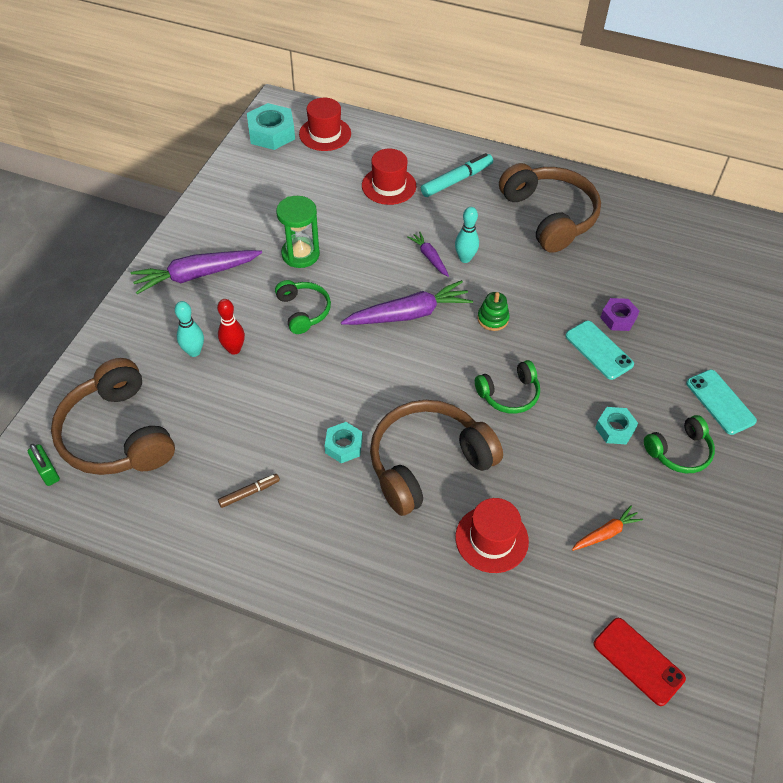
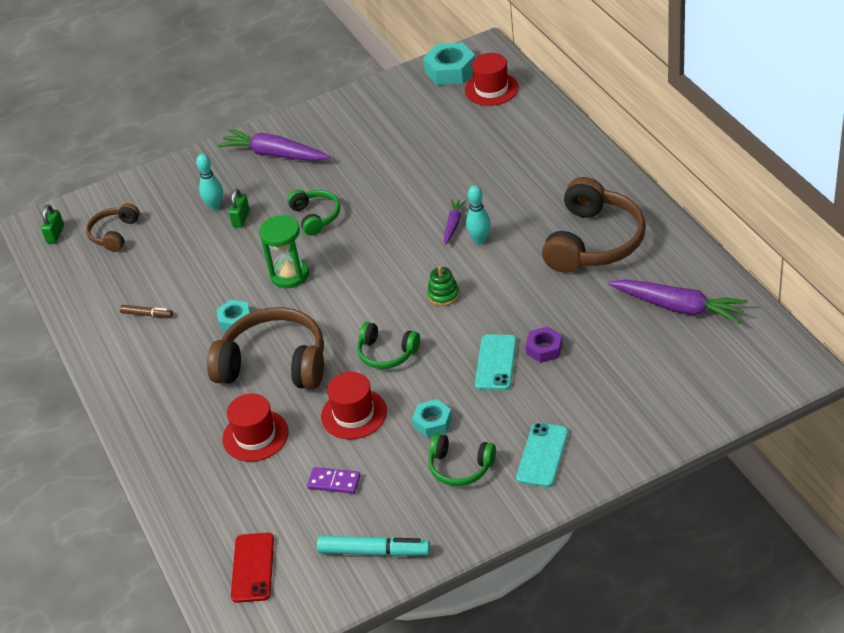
camera: 50 degrees right, 10 degrees down
(117, 434) = (114, 234): brown headphones -> brown headphones, size x0.54
(234, 349) = (241, 218): red bowling pin -> green padlock
(300, 254) = (361, 175): green hourglass -> green hourglass (289, 275)
(303, 311) = (316, 216): green headphones -> green headphones turned 45 degrees counterclockwise
(389, 186) = (491, 154): red hat -> red hat (354, 414)
(409, 314) = (386, 258): purple carrot -> purple carrot (678, 307)
(456, 180) = (552, 175): turquoise marker -> turquoise marker (374, 551)
(605, 533) = (334, 482): orange carrot -> purple domino

